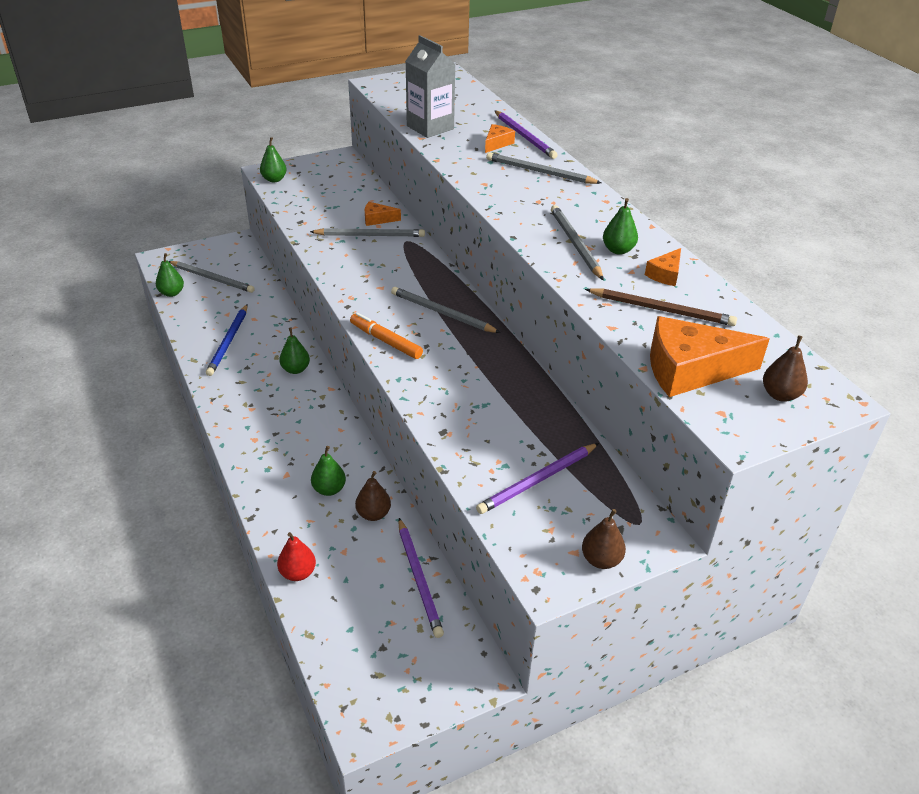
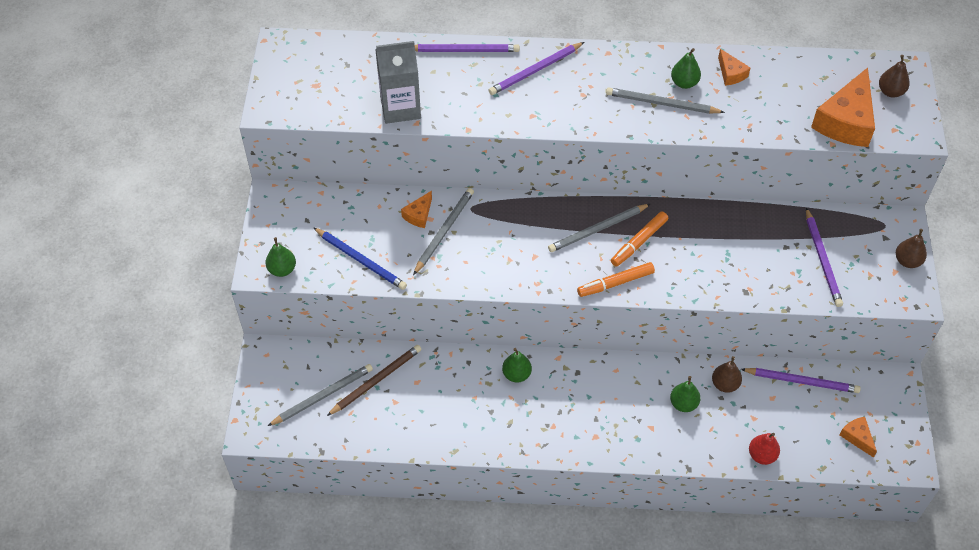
camera: 60 degrees left, 15 degrees up
(171, 293) = (327, 439): green pear -> none
(228, 342) = (443, 414): blue pencil -> blue pencil (361, 260)
(448, 342) = (639, 242): none -> orange marker
(497, 143) = (465, 75): orange cheese -> orange cheese (857, 437)
(539, 172) = (535, 71): grey pencil -> purple pencil
(662, 310) = (773, 99): brown pencil -> brown pencil (376, 380)

